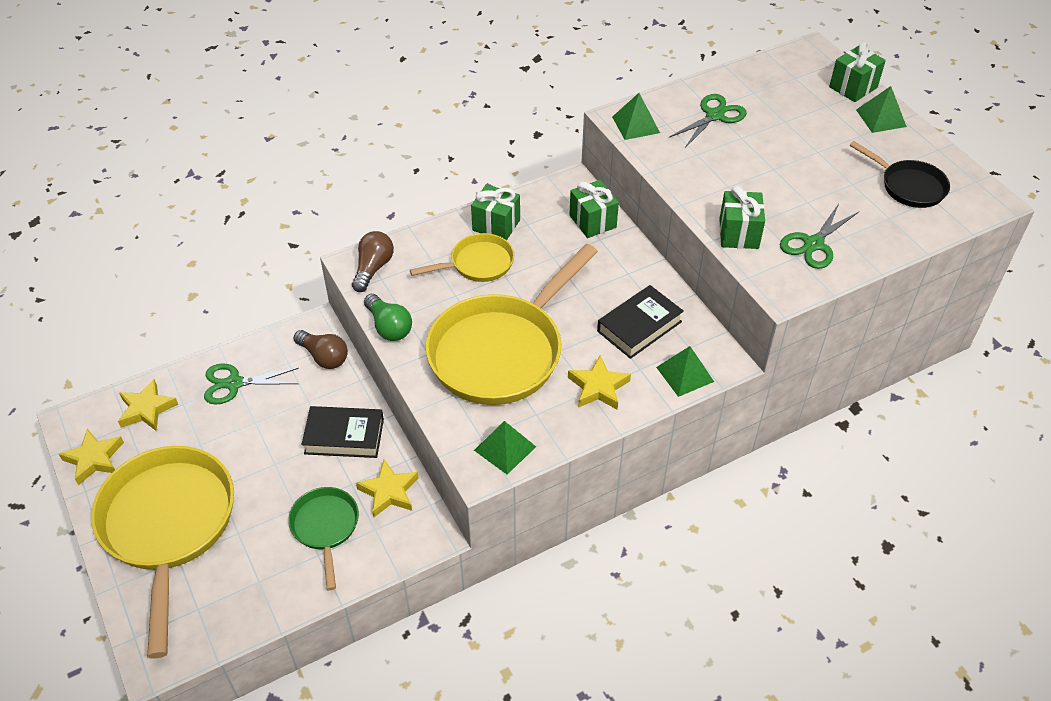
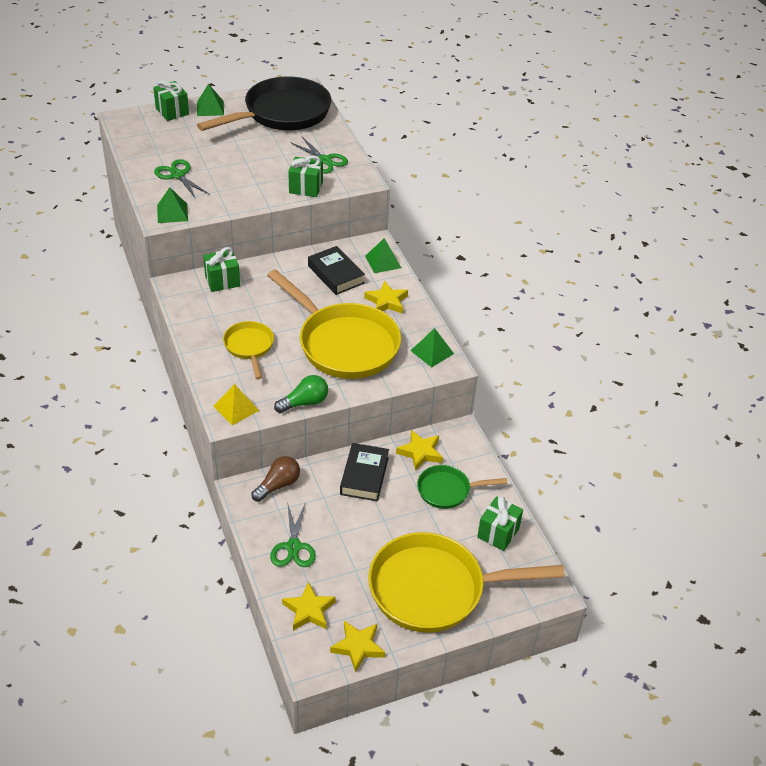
camera: 85 degrees left, 5 degrees down
(373, 268) = (236, 408): brown light bulb -> yellow pyramid
(496, 225) = (208, 332): green gift -> green gift (498, 533)
(909, 186) = (282, 113): black pan -> black pan, size x1.99

